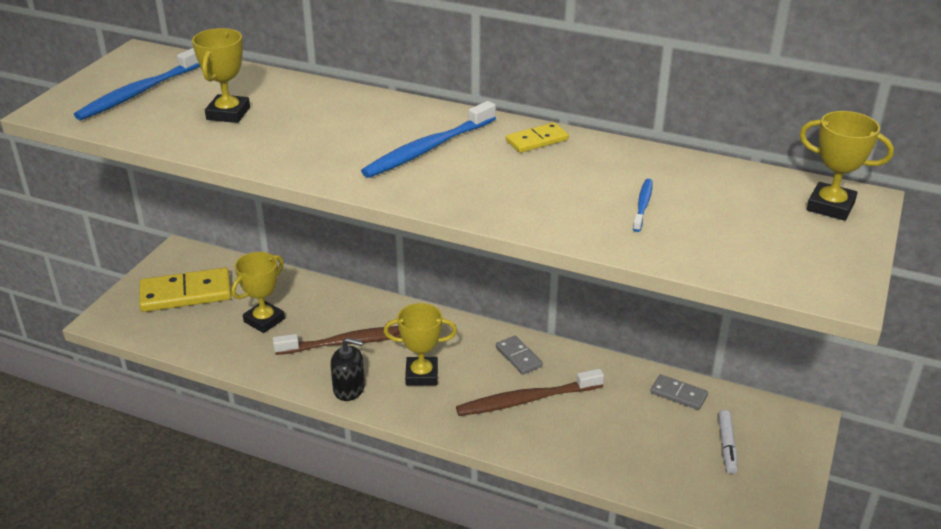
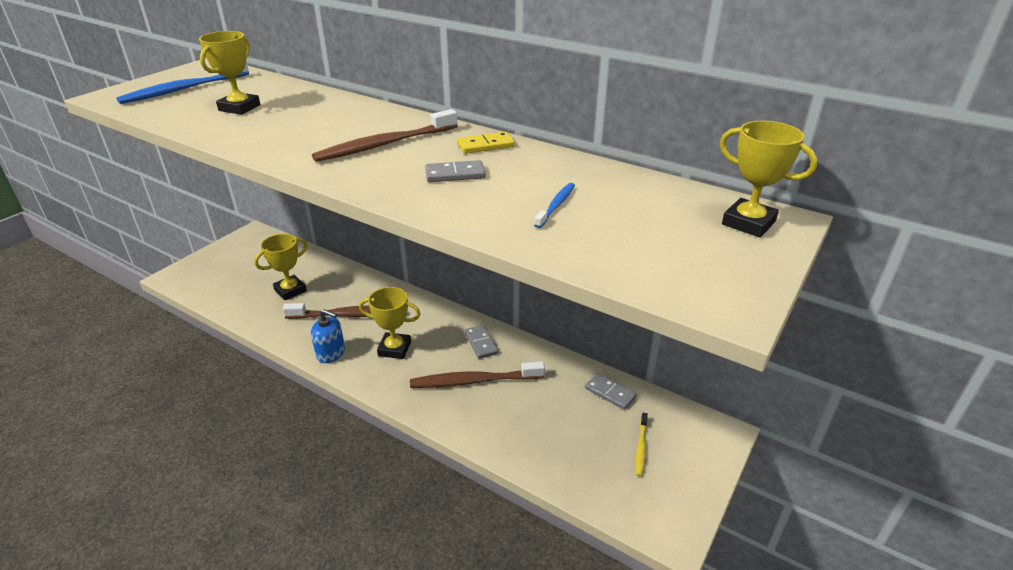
camera: 10 degrees right, 0 degrees up
(186, 294) = (242, 264): yellow domino -> none
(349, 389) = (331, 353): black soap dispenser -> blue soap dispenser
(428, 148) = (385, 144): blue toothbrush -> brown toothbrush
(524, 179) = (455, 174): none -> grey domino
(727, 446) = (641, 447): white marker -> yellow toothbrush

